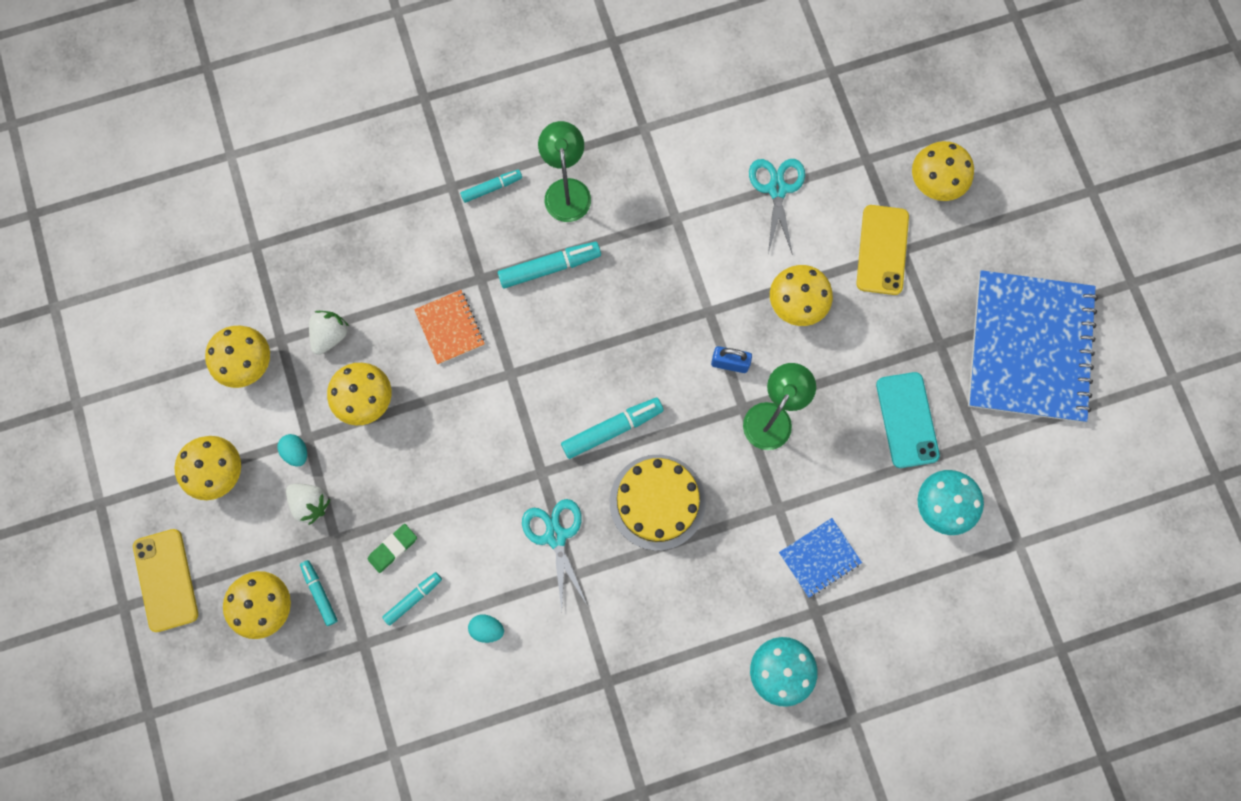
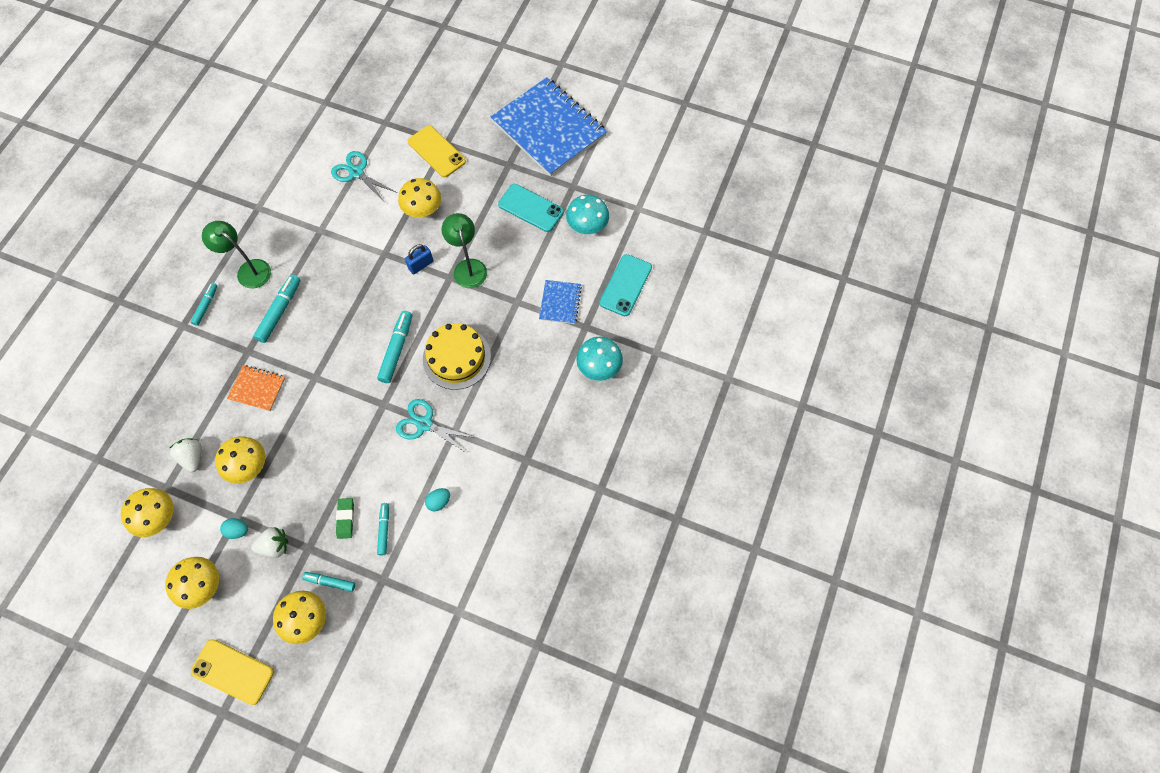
camera: 50 degrees left, 10 degrees down
(906, 614) = (625, 285): none -> turquoise phone
(934, 184) = (428, 104): yellow mushroom -> none

